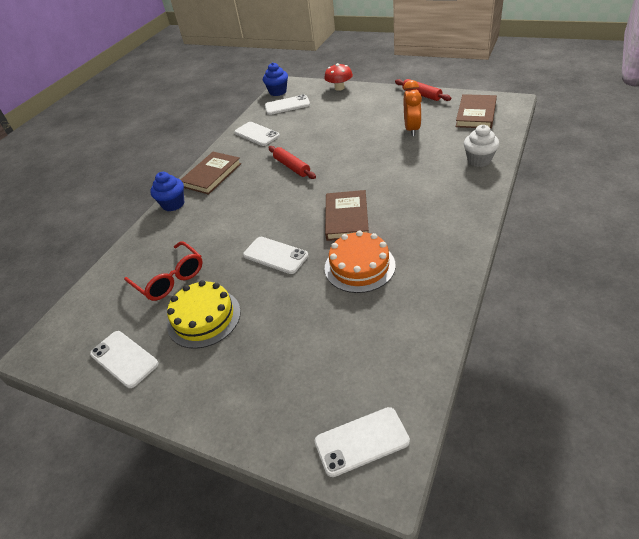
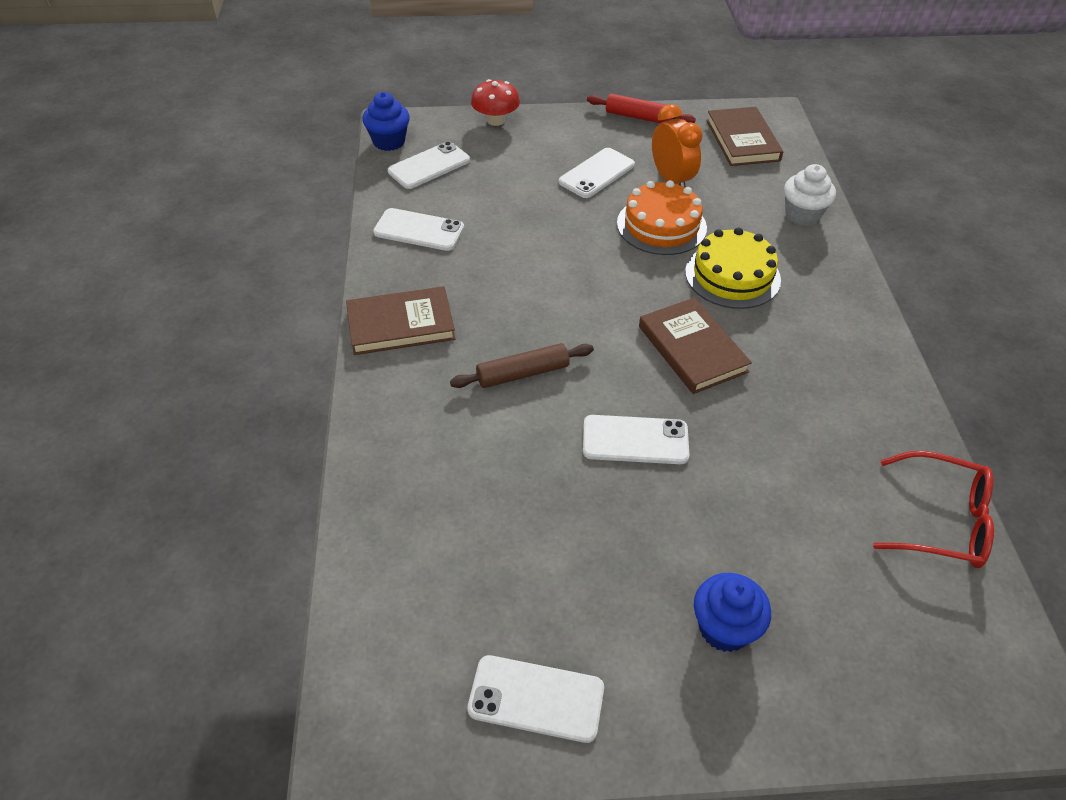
camera: 35 degrees left, 5 degrees up
(170, 279) = (492, 534): red glasses -> red glasses (942, 521)
(173, 204) = (375, 396): blue cupcake -> blue cupcake (724, 628)
(204, 318) = (610, 580): yellow cake -> yellow cake (732, 275)
(211, 175) = (401, 325): brown book -> brown book turned 75 degrees clockwise
(248, 209) = (522, 373): none -> brown rolling pin
(292, 167) = (533, 280): red rolling pin -> none
(359, 266) = (772, 422): orange cake -> orange cake (661, 225)
(361, 441) = (975, 673): white phone -> white phone (597, 173)

